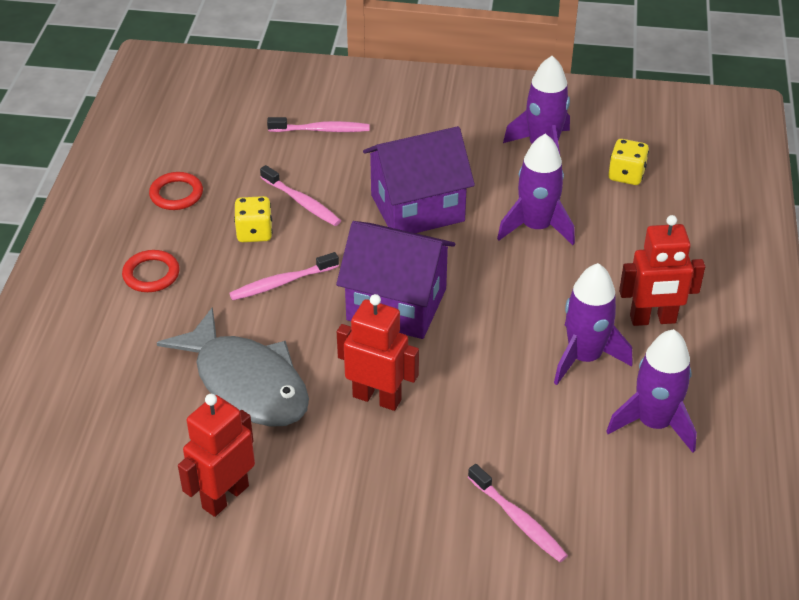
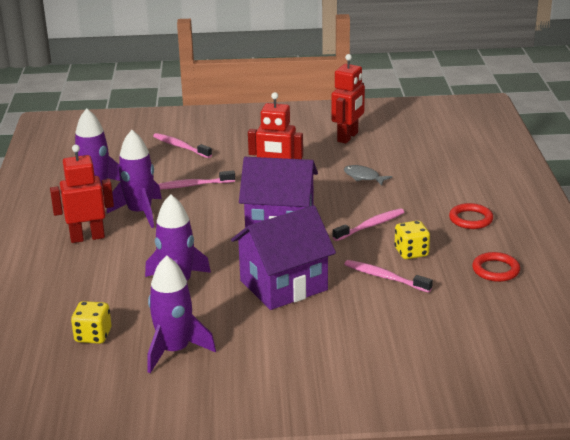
camera: 170 degrees right, 15 degrees down
(247, 383) = (363, 177): grey fish -> grey fish, size x0.42
(321, 130) = (401, 339): pink toothbrush -> pink toothbrush (192, 185)

